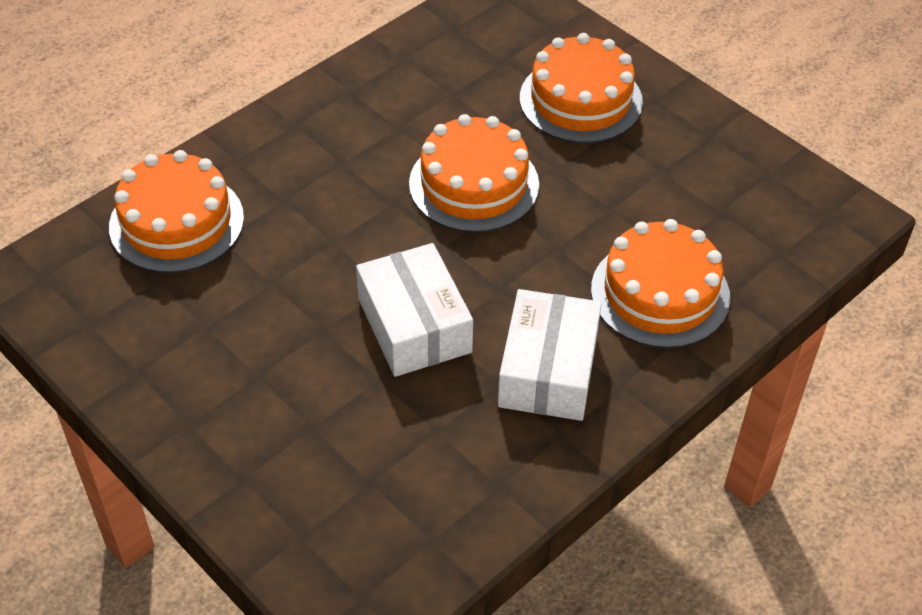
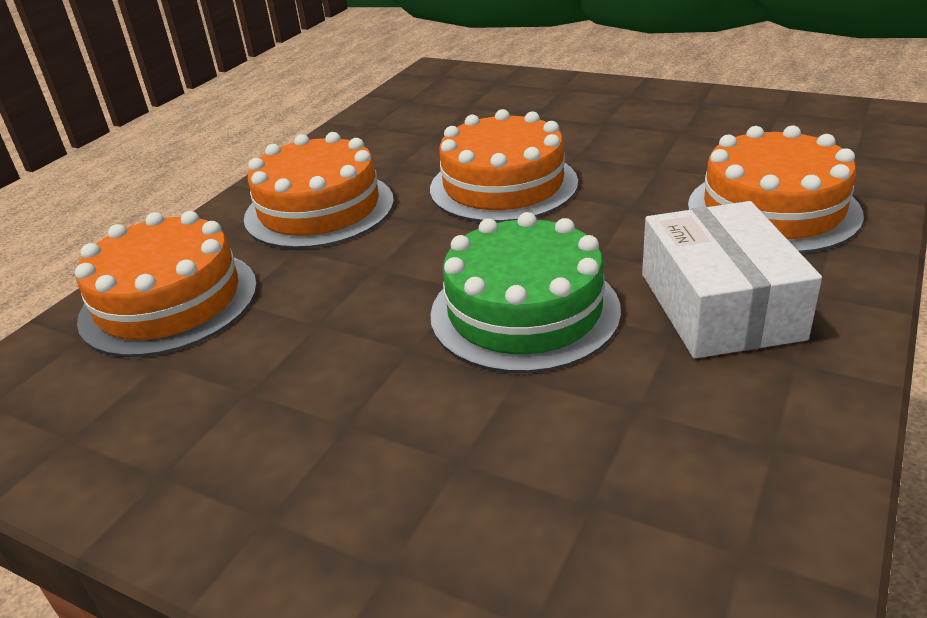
camera: 15 degrees left, 15 degrees down
(414, 325) = (524, 311): white box -> green cake
(580, 100) = (561, 111): orange cake -> orange cake (319, 209)

